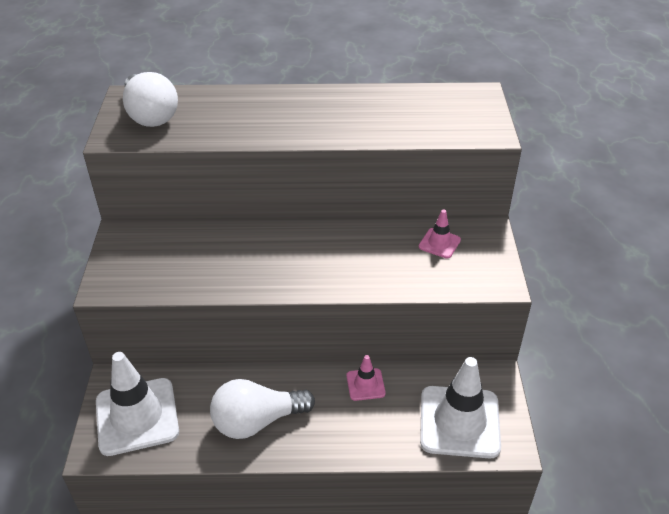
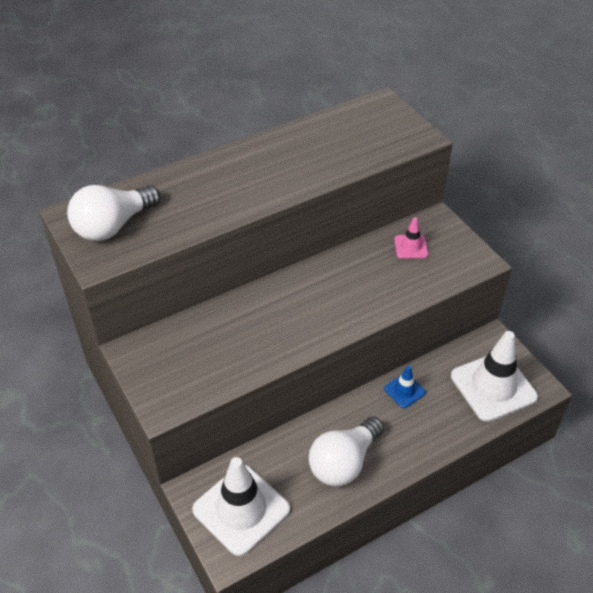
camera: 30 degrees left, 5 degrees up
(150, 115) = (113, 226): white light bulb -> white light bulb turned 105 degrees clockwise
(365, 384) = (404, 390): pink traffic cone -> blue traffic cone

